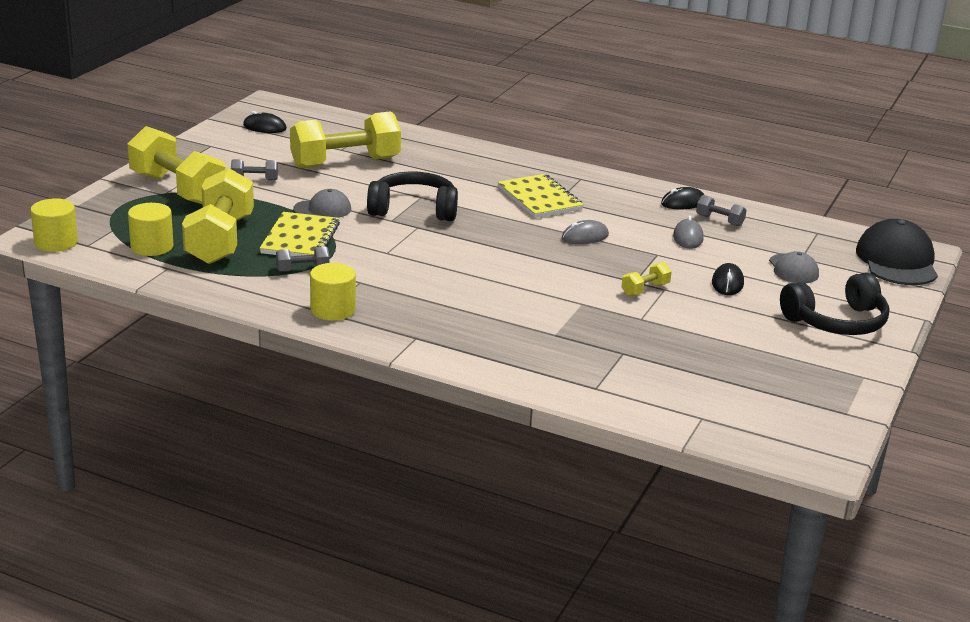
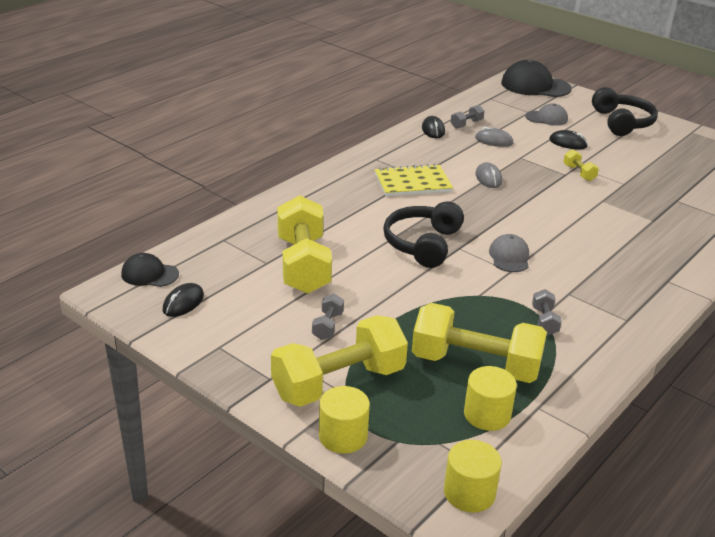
camera: 75 degrees left, 5 degrees up
(300, 112) = (149, 274): none -> black cap
(300, 239) = (477, 314): yellow notebook -> none
(322, 209) = (412, 293): grey cap -> grey cap (509, 257)
(333, 310) = (623, 315): yellow cylinder -> yellow cylinder (343, 436)

